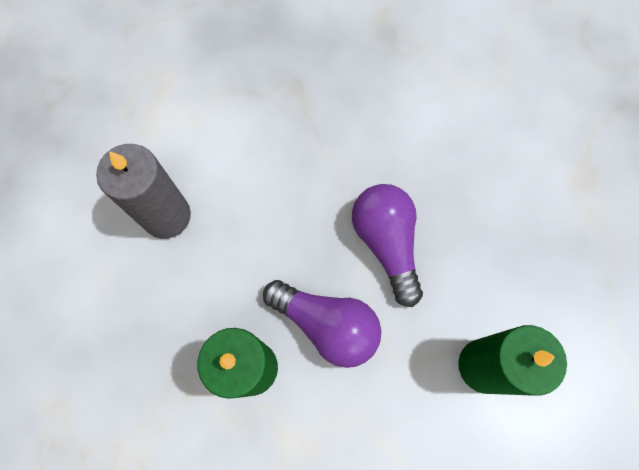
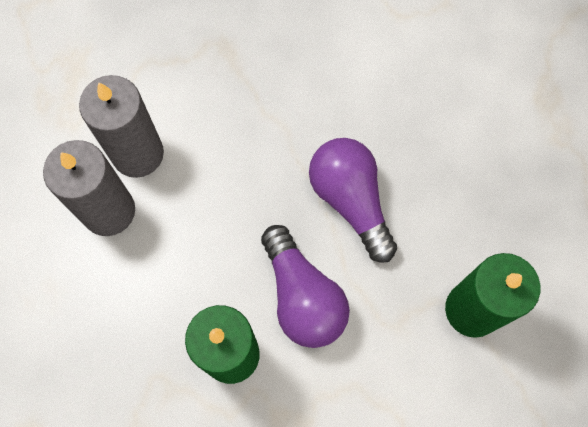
camera: 10 degrees left, 0 degrees up
(202, 169) = (138, 153): none -> grey candle
(327, 325) = (302, 296): purple light bulb -> purple light bulb turned 45 degrees clockwise

